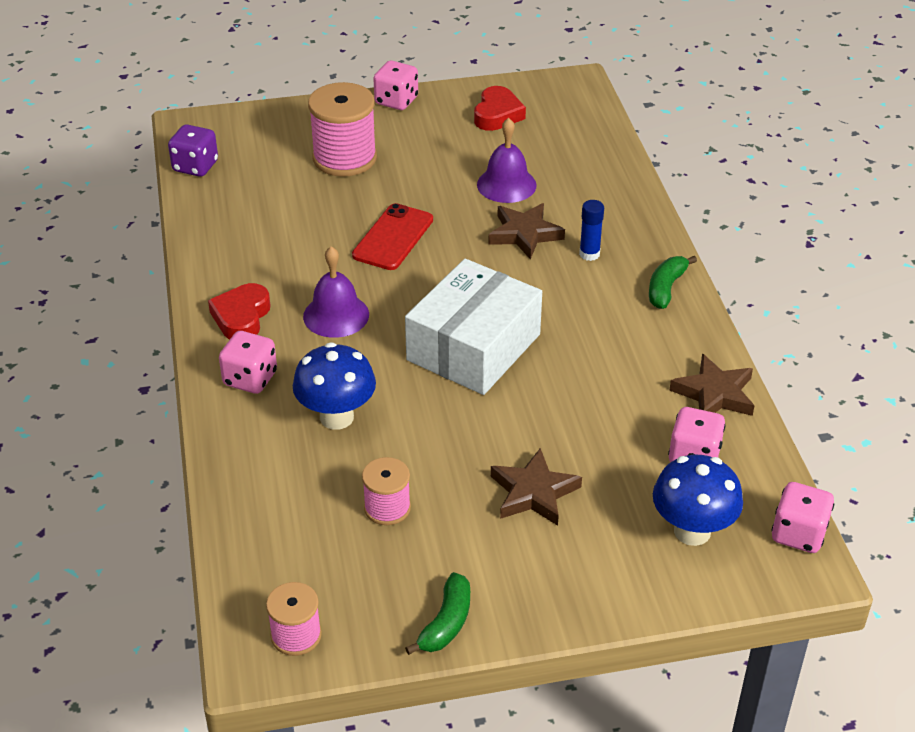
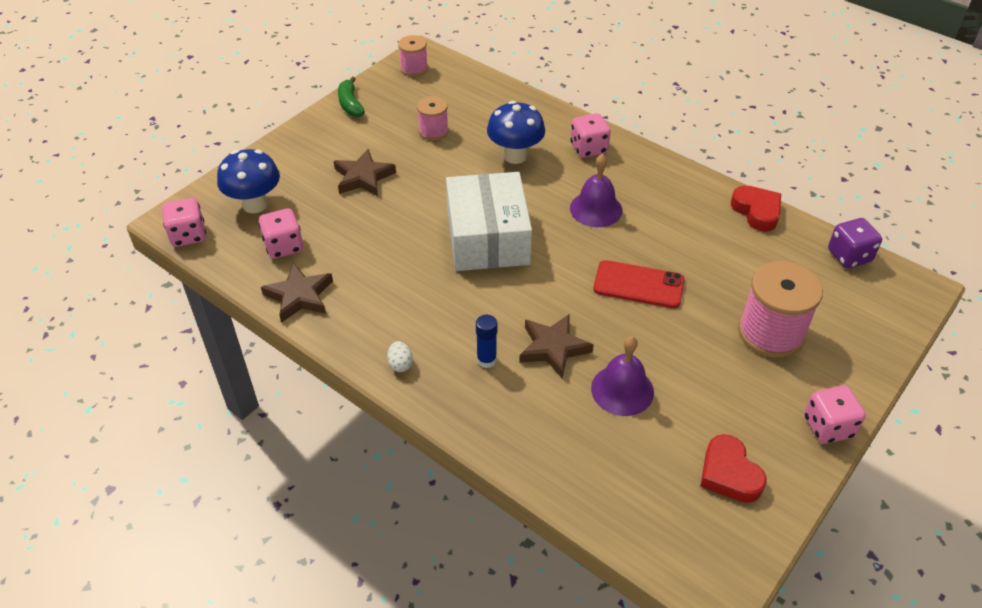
camera: 140 degrees right, 5 degrees up
(241, 317) = (646, 176): red heart -> red heart (757, 211)
(393, 237) = (638, 285): red phone -> red phone turned 60 degrees counterclockwise
(666, 288) = (400, 364): green banana -> white egg

